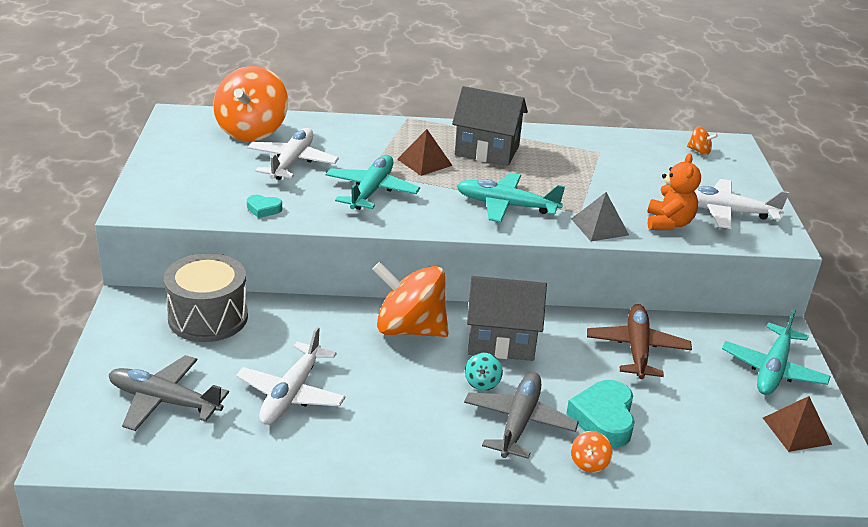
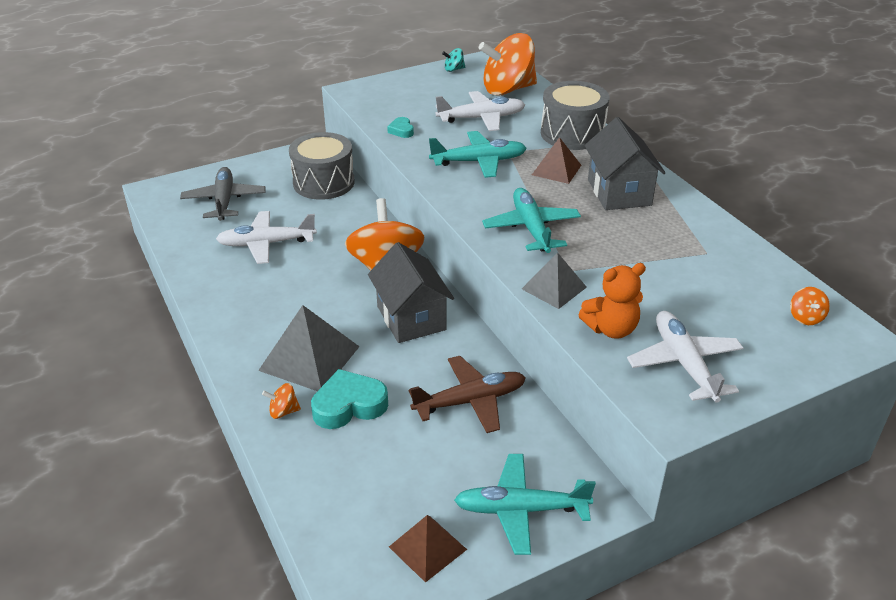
camera: 65 degrees right, 5 degrees up
(372, 133) = (572, 133): none -> grey drum
(482, 383) = (346, 324): turquoise spinning top -> turquoise spinning top (454, 69)
(518, 422) = (309, 358): grey plane -> grey pyramid

